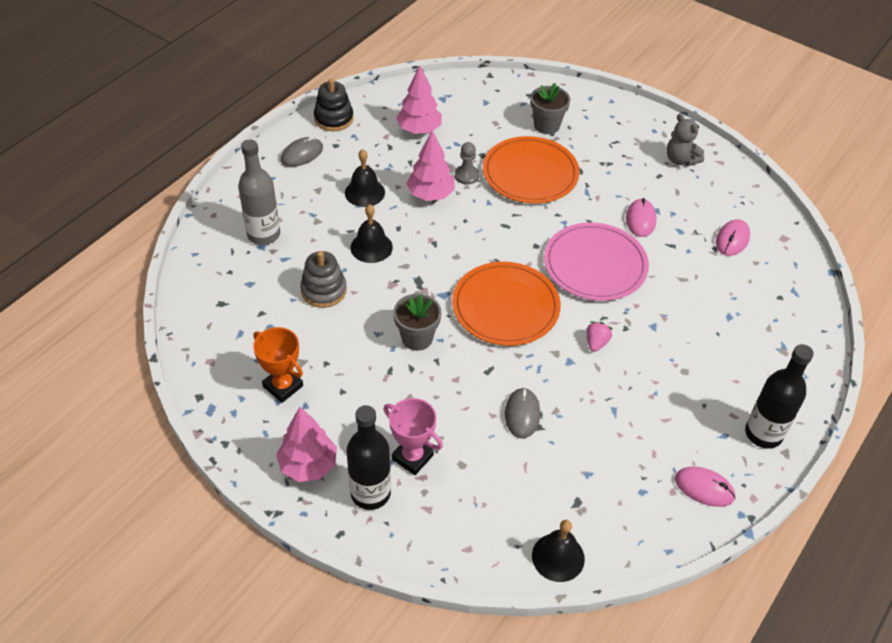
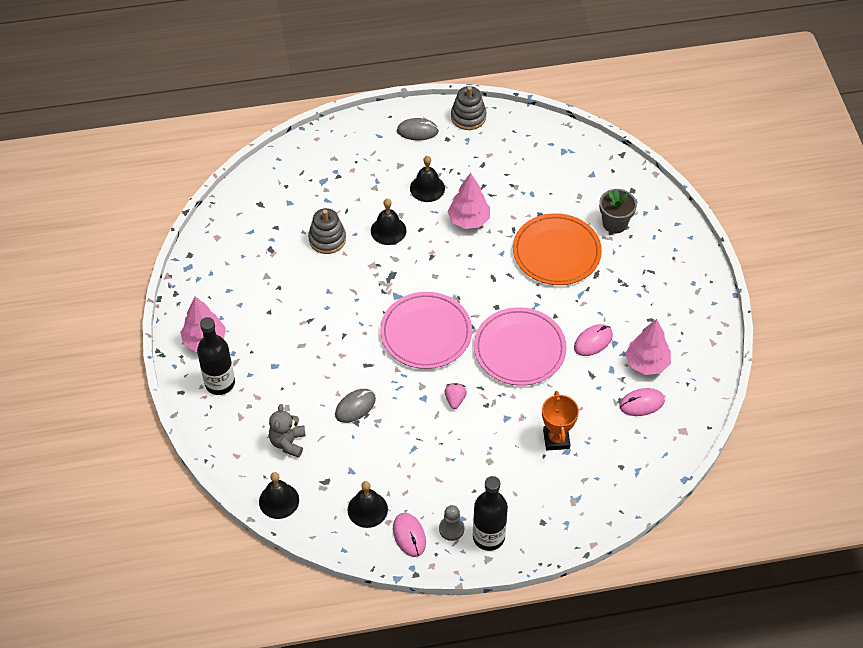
camera: 45 degrees right, 5 degrees up
(263, 234) = (332, 174): grey bottle -> none
(283, 386) = (240, 283): orange trophy -> orange trophy (556, 439)
(334, 118) = (468, 117): black stacking toy -> grey stacking toy
(412, 457) = (264, 381): pink trophy -> none
(417, 338) = (348, 312): grey flower pot -> none
(419, 130) = (518, 165): pink tree -> pink tree (647, 363)
(466, 176) = (510, 223): grey pawn -> grey pawn (451, 529)
(505, 307) = (426, 333): orange plate -> pink plate
(596, 343) = (455, 399): pink strawberry -> pink strawberry turned 60 degrees counterclockwise
(643, 496) = (367, 509): none -> black bell
(680, 159) = (683, 319): grey teddy bear -> grey teddy bear (288, 442)

